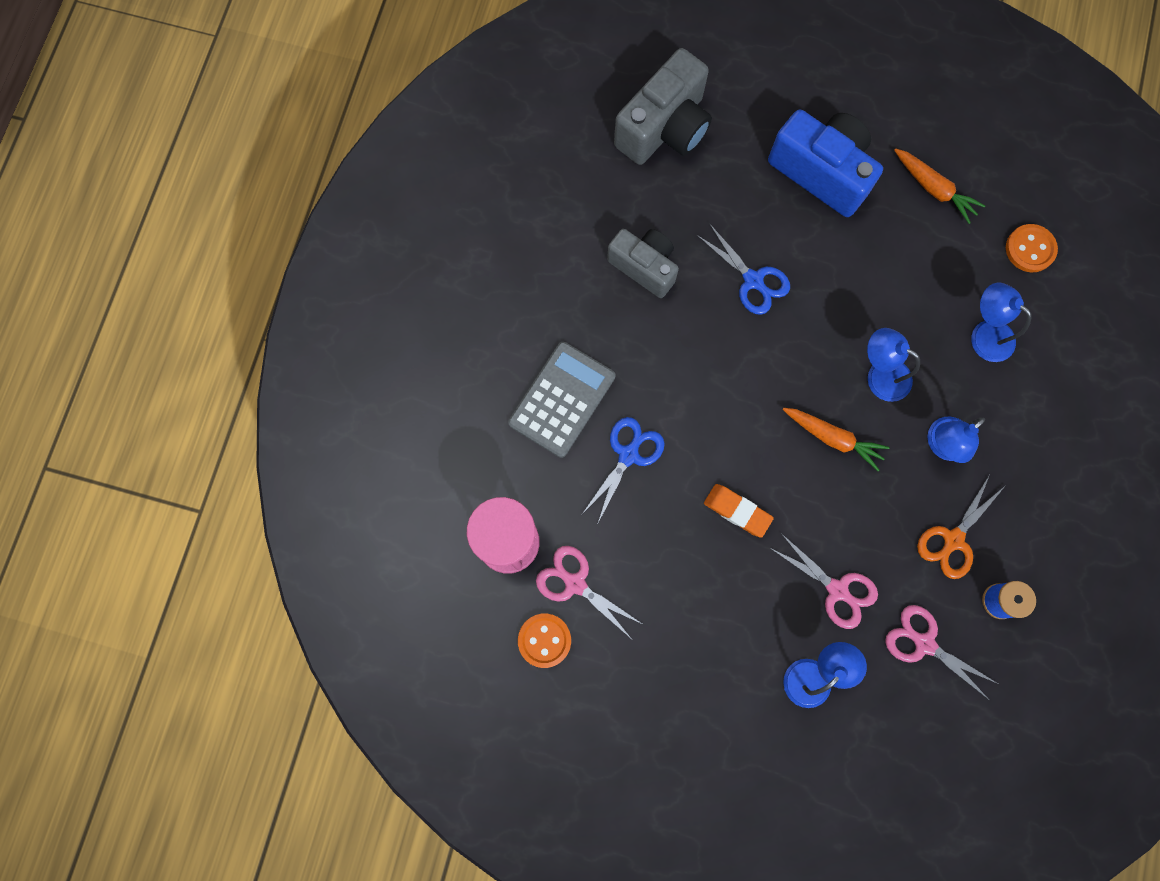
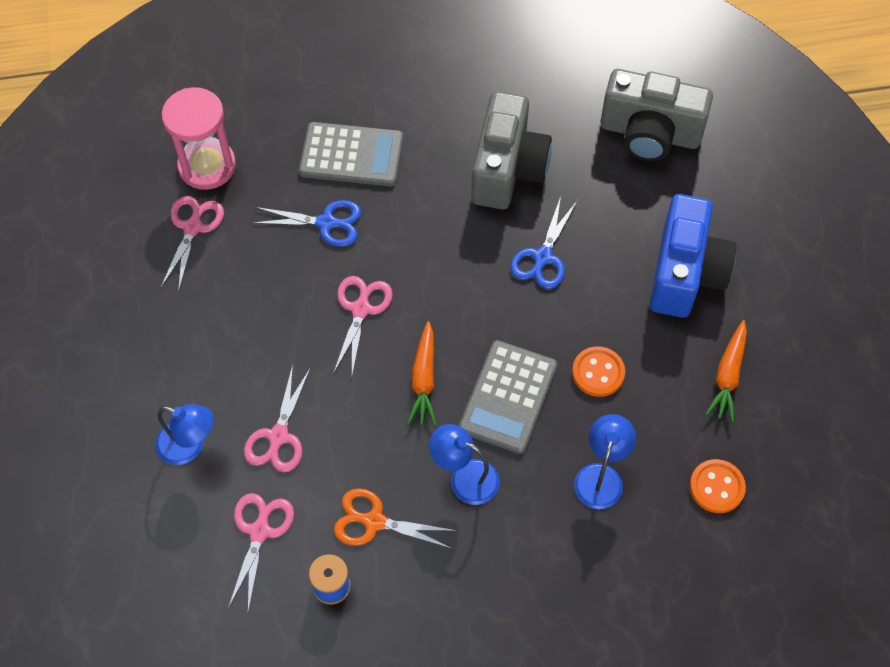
camera: 65 degrees right, 15 degrees down
(544, 640) = (133, 224): orange button -> orange button (598, 372)
(644, 267) = (507, 168): grey camera -> grey camera, size x1.50
(736, 462) = (361, 309): none -> pink scissors
(737, 511) = (315, 326): orange eraser -> none
(880, 375) = (508, 397): blue lamp -> grey calculator

